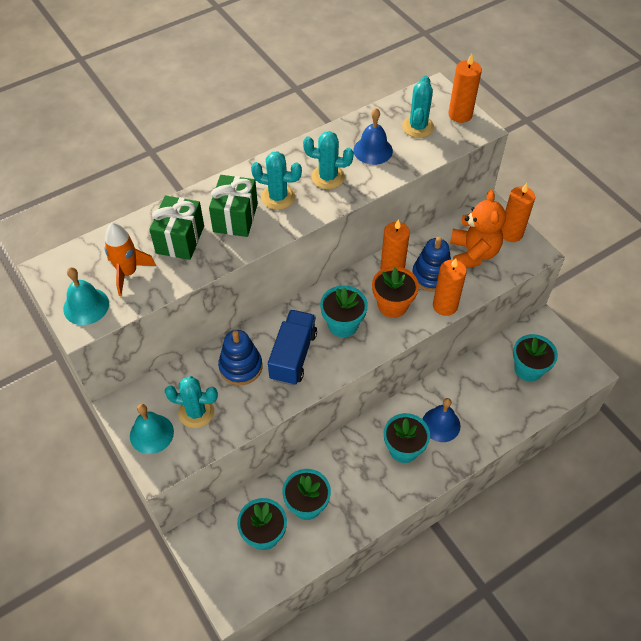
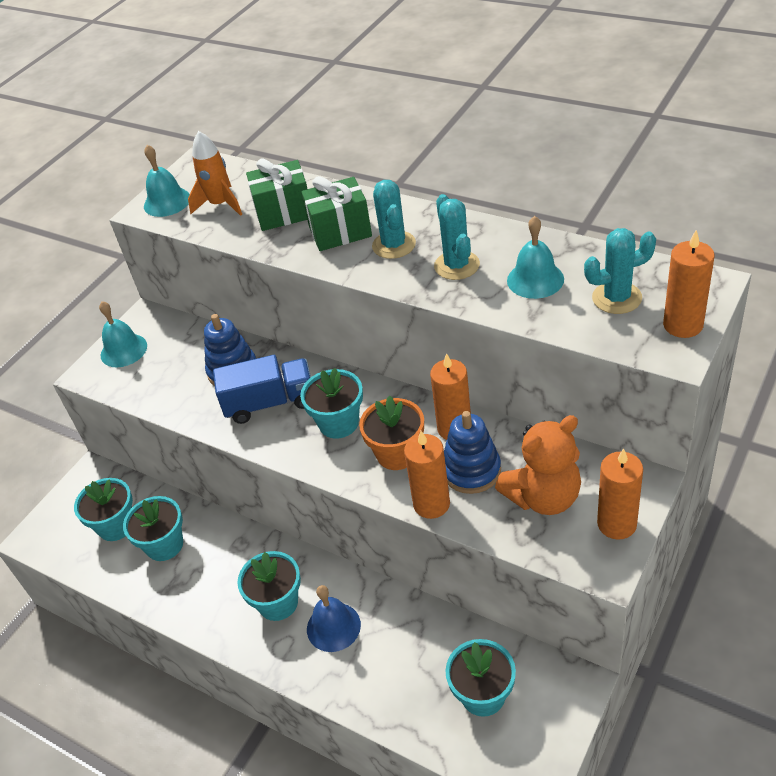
camera: 70 degrees right, 10 degrees down
(196, 412) = (162, 367): turquoise cactus -> none
(373, 150) = (535, 279): blue bell -> turquoise bell

